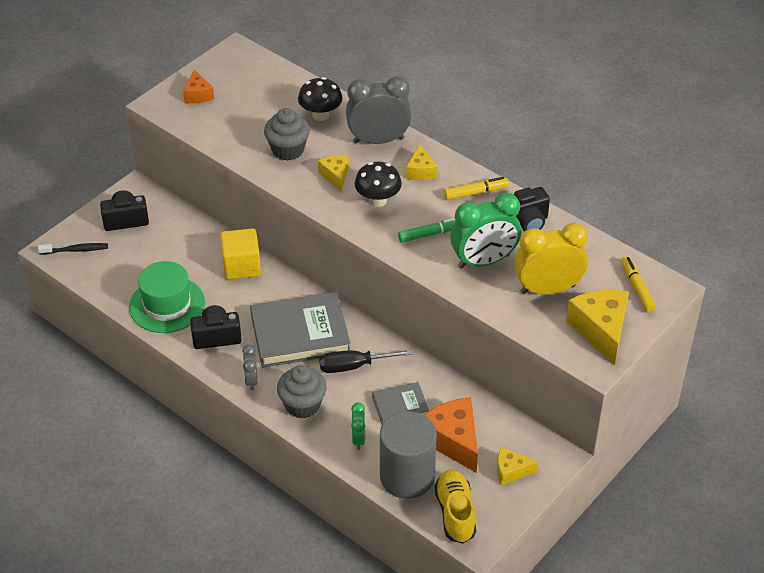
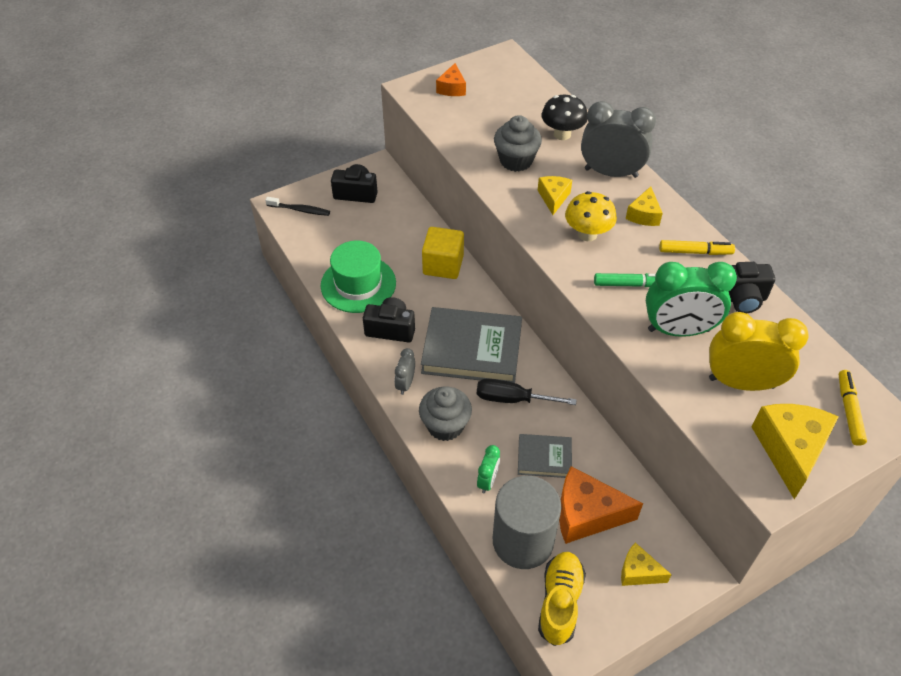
camera: 20 degrees right, 5 degrees up
(378, 200) = (587, 234): black mushroom -> yellow mushroom
(452, 440) = (586, 514): orange cheese -> orange cheese turned 75 degrees counterclockwise

